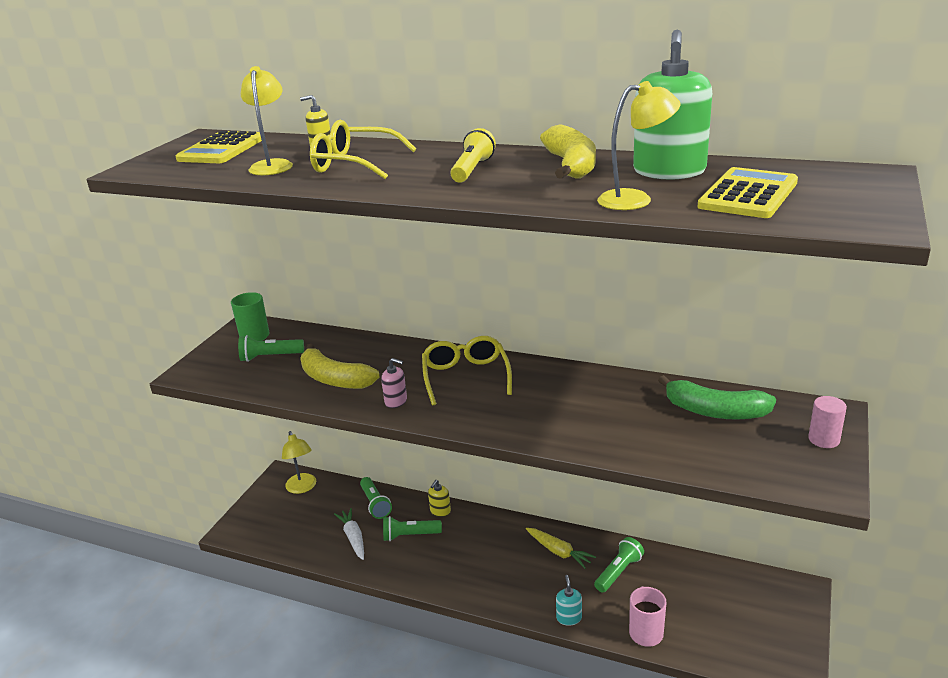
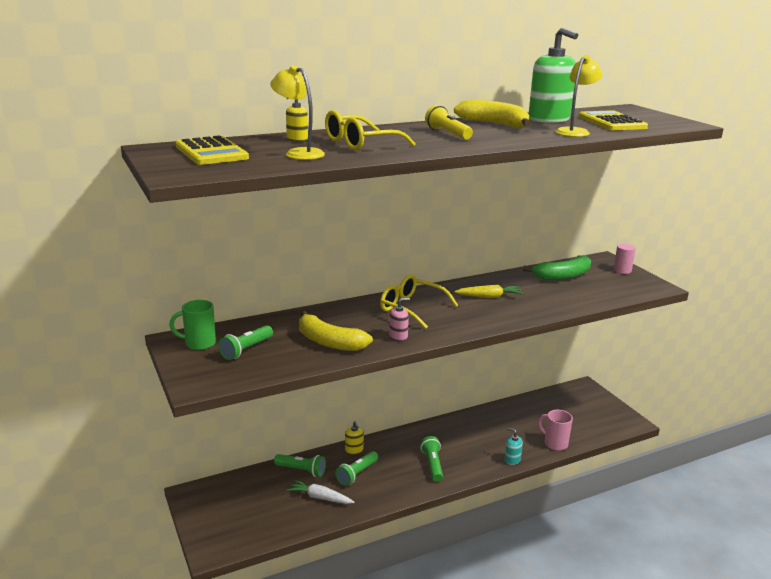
camera: 50 degrees left, 5 degrees down
(302, 488) = (225, 491): yellow lamp -> none
(334, 379) = (329, 342): yellow banana -> yellow banana turned 45 degrees clockwise
(559, 552) = (457, 432): yellow carrot -> yellow carrot (489, 297)
(618, 572) = (501, 424): green flashlight -> green flashlight (432, 465)

